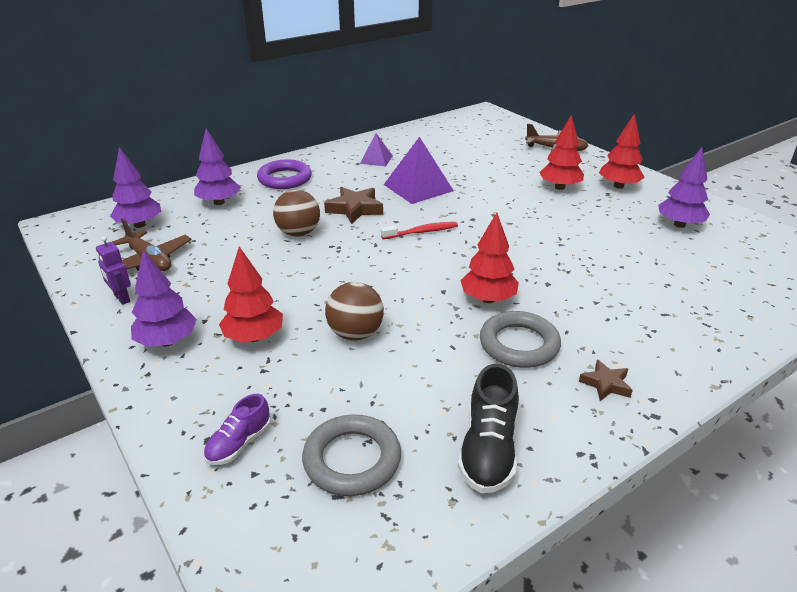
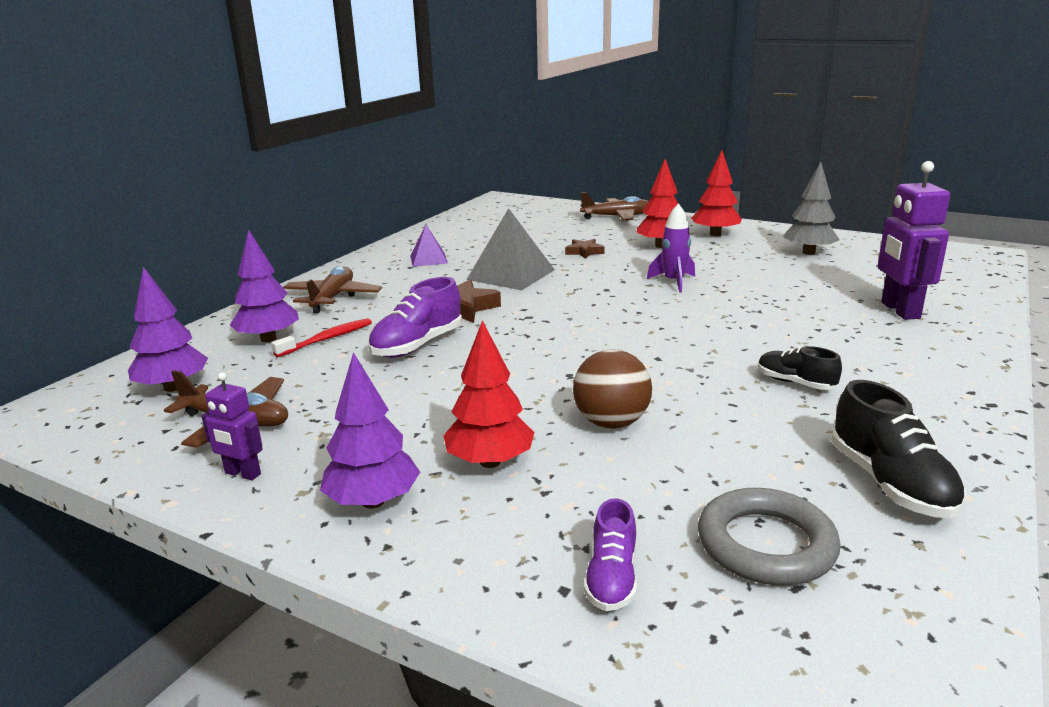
camera: 25 degrees left, 10 degrees down
(285, 179) = (333, 298): purple ring -> brown plane
(298, 233) = (417, 345): brown ball -> purple shoe
(418, 187) = (511, 274): purple pyramid -> grey pyramid
(422, 232) = (566, 312): red toothbrush -> red toothbrush (327, 339)
(488, 299) = (713, 353): red tree -> none
(519, 344) = (795, 383): grey ring -> black shoe
(530, 225) = (673, 282): none -> purple rocket
(606, 384) = (917, 392): brown star -> brown star (584, 252)
(679, 224) = (808, 252): purple tree -> grey tree
(689, 304) = (899, 310): none -> purple robot

